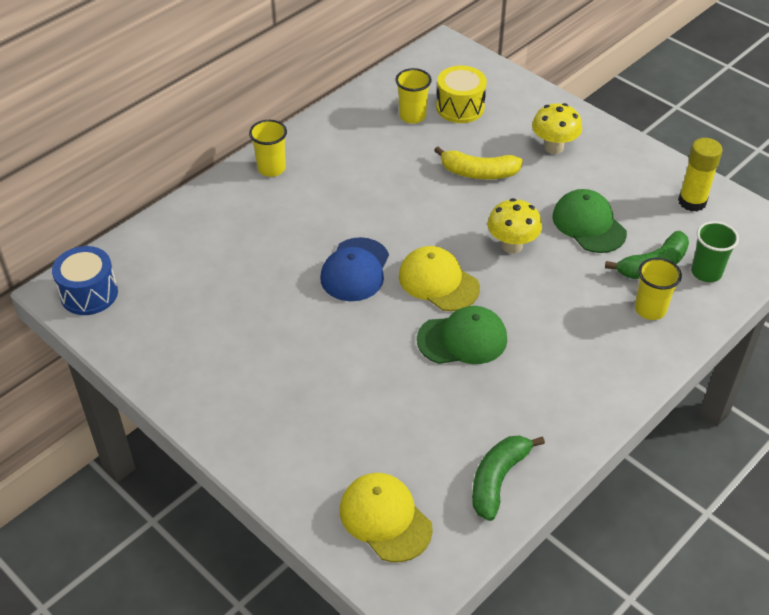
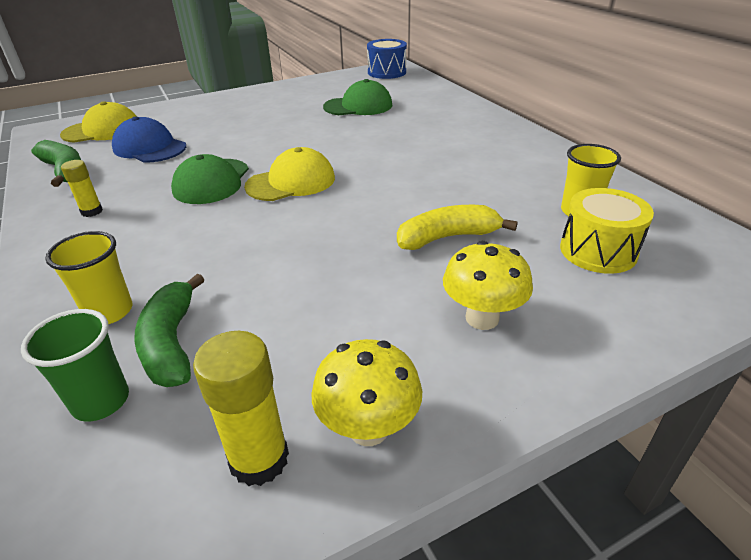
camera: 110 degrees right, 10 degrees down
(271, 168) = (499, 130): yellow cup -> none
(355, 270) = (340, 148): blue cap -> blue cap (149, 148)
(478, 173) = (447, 237): yellow banana -> yellow banana turned 45 degrees clockwise
(512, 246) = (305, 233): yellow mushroom -> yellow mushroom (368, 428)
(554, 400) = (92, 211): none -> yellow glue stick
(588, 224) = (295, 304): green cap -> green cap (358, 106)

